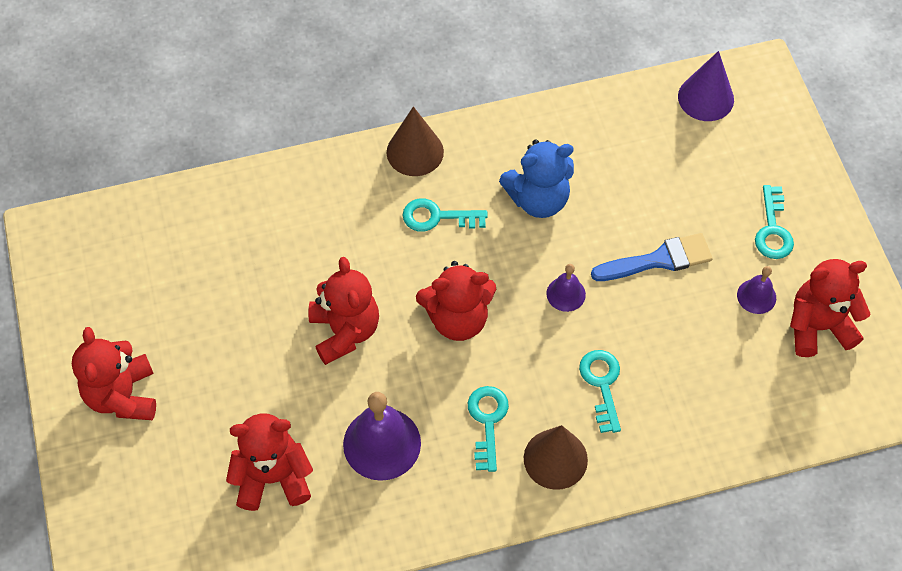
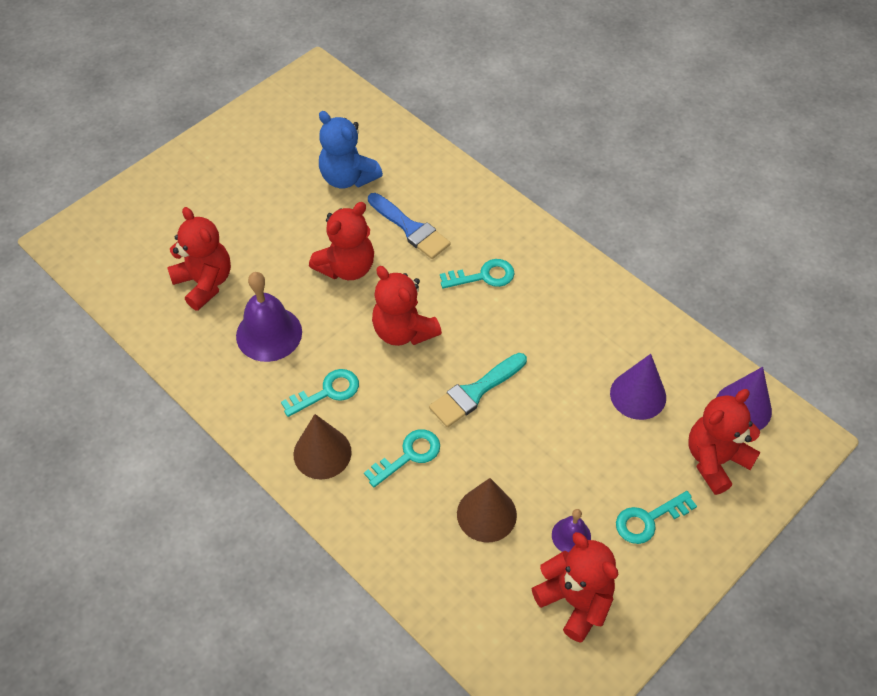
camera: 60 degrees right, 5 degrees down
(123, 396) = (219, 172): red teddy bear -> red teddy bear (715, 460)
(415, 152) = (530, 235): brown cone -> brown cone (486, 514)
(437, 217) = (483, 276): turquoise key -> turquoise key turned 105 degrees clockwise
(538, 199) = (548, 333): blue teddy bear -> blue teddy bear (348, 177)
(566, 294) = (474, 392): purple bell -> turquoise brush
(647, 167) = (638, 395): none -> purple cone
(658, 260) = (553, 444): blue brush -> blue brush (410, 229)

